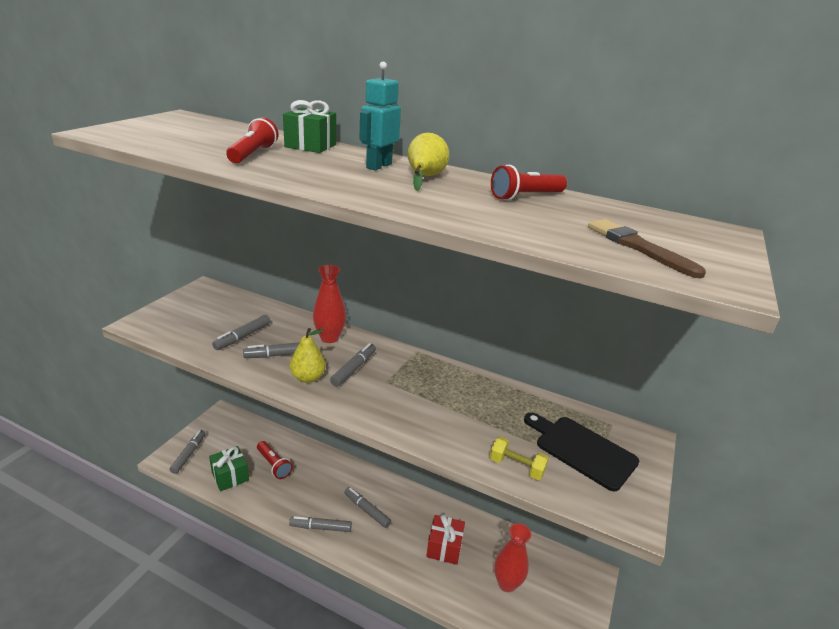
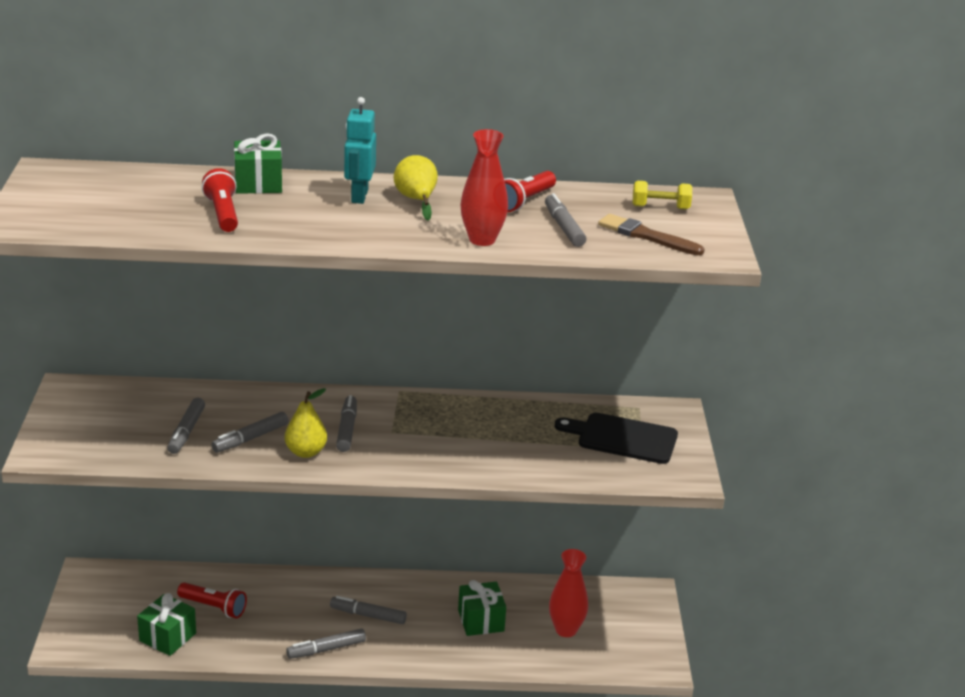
camera: 25 degrees left, 0 degrees up
(189, 454) = (88, 632): grey marker -> grey marker (564, 227)
(329, 338) = (288, 404): red vase -> red vase (482, 239)
(444, 547) = (481, 621): red gift -> green gift
(516, 467) = (572, 470): yellow dumbbell -> yellow dumbbell (660, 207)

